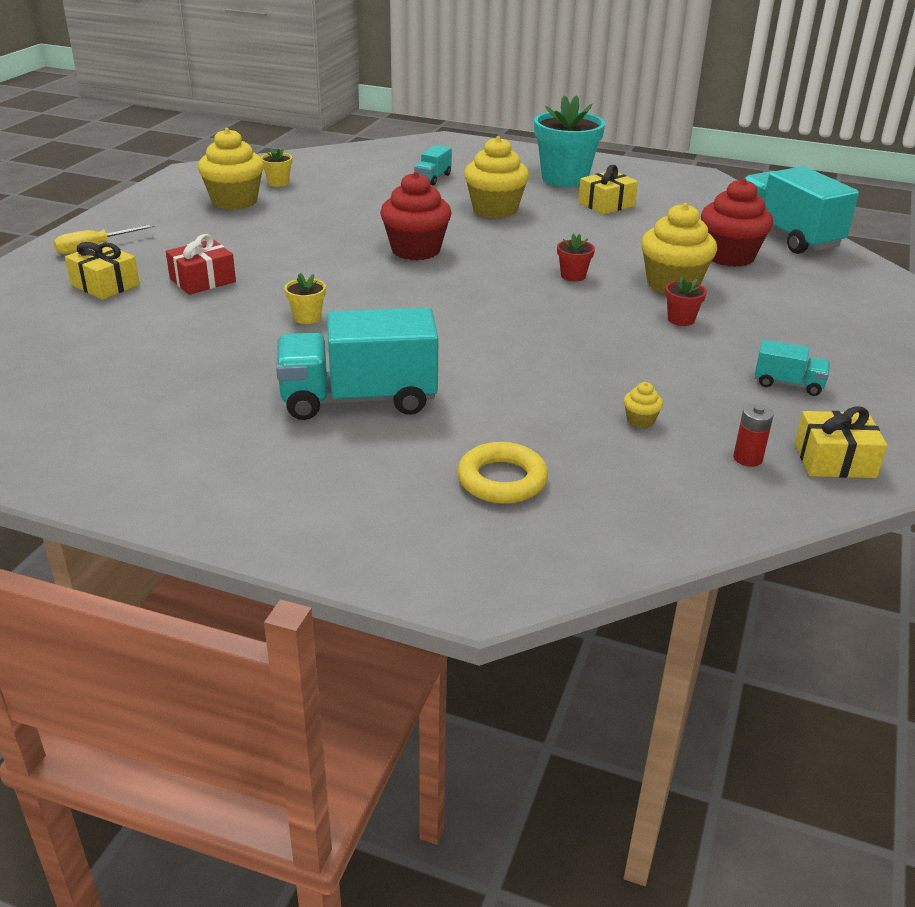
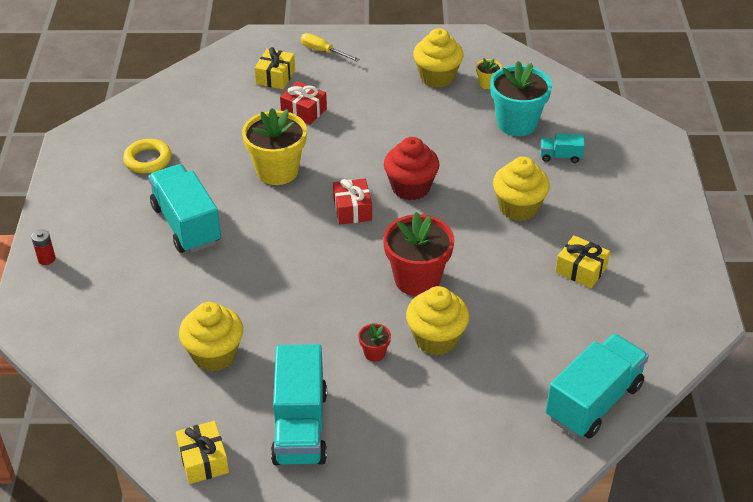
camera: 70 degrees right, 10 degrees up
(307, 317) = (277, 171): yellow flower pot -> yellow flower pot, size x2.27
(426, 287) = (352, 209): none -> red gift
(502, 480) = (124, 306): yellow ring -> yellow ring (148, 160)
(564, 179) = (623, 232): turquoise flower pot -> turquoise flower pot (516, 123)
(573, 276) = (417, 279): red flower pot -> red flower pot, size x2.27
(640, 421) = (214, 354): yellow cupcake -> yellow cupcake, size x2.37
(729, 256) = (516, 367): red cupcake -> none
(747, 458) = (188, 414): red battery -> red battery (46, 259)
(788, 384) = (300, 426): turquoise truck -> turquoise truck, size x2.16

